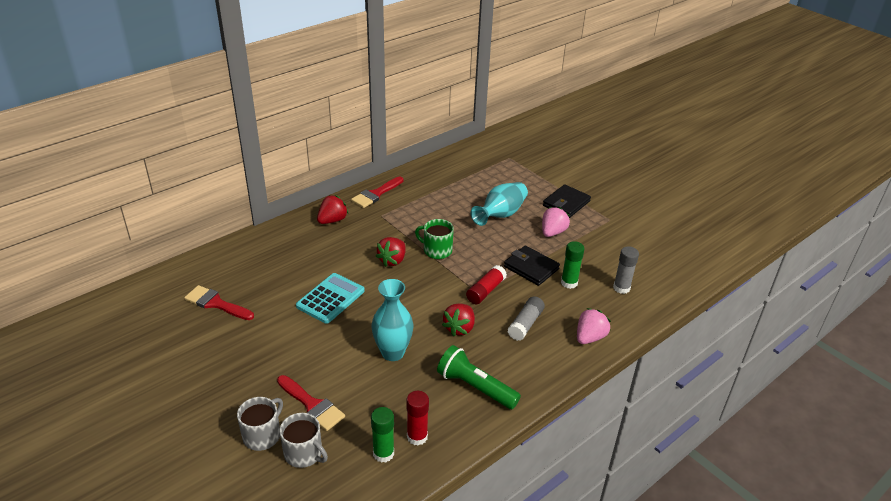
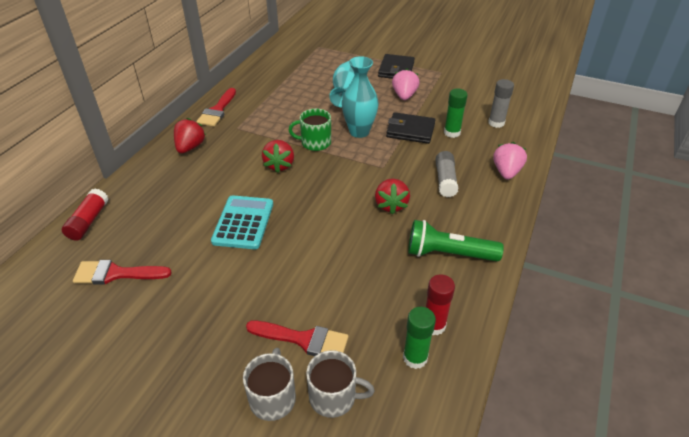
camera: 25 degrees left, 5 degrees up
(393, 353) = (346, 252): turquoise vase -> turquoise vase (359, 132)
(485, 291) = (387, 163): red glue stick -> red glue stick (88, 221)

